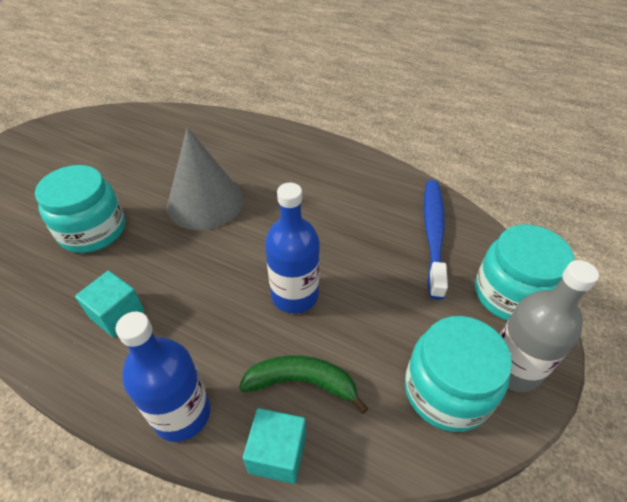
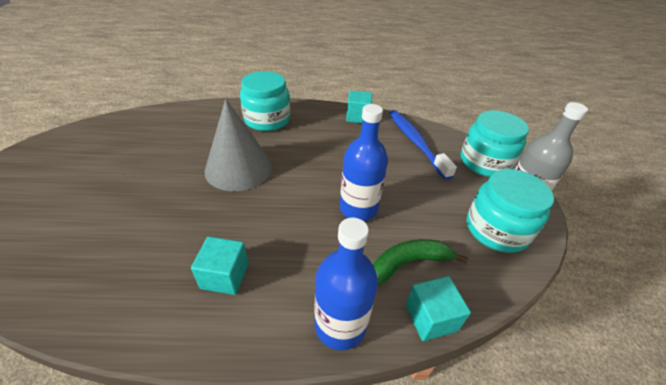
camera: 30 degrees left, 5 degrees down
(93, 231) = (148, 219): turquoise jar -> turquoise jar (267, 120)
(383, 176) = (358, 117): none -> turquoise cube

